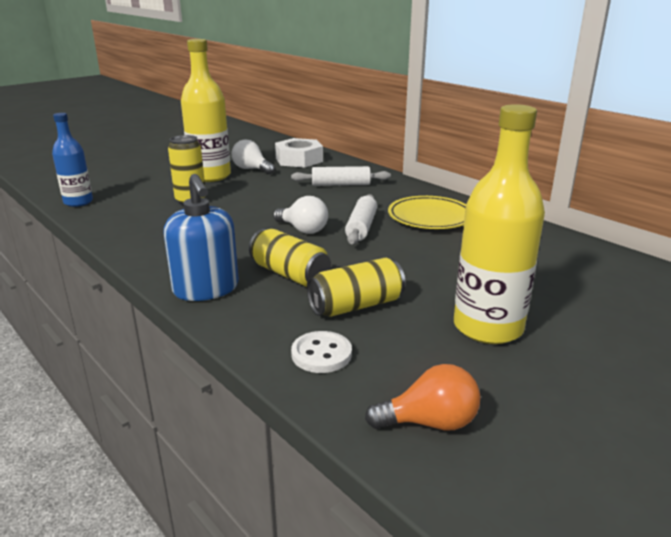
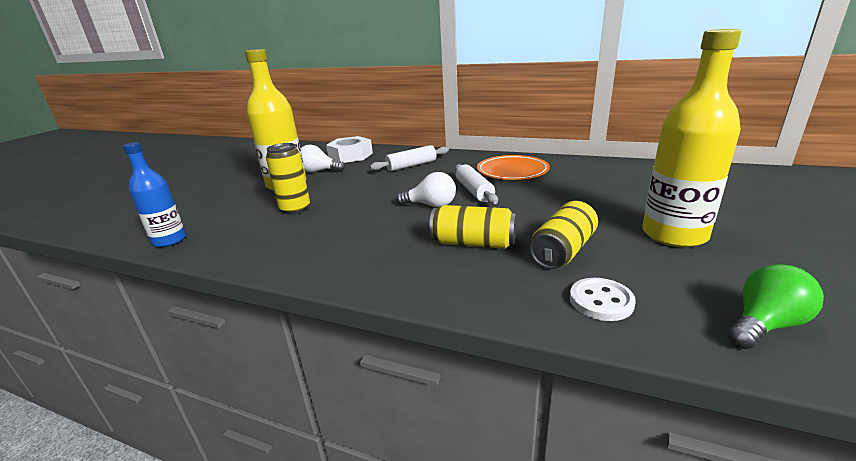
camera: 25 degrees left, 0 degrees up
(206, 289) = (418, 280): blue soap dispenser -> none
(429, 422) = (764, 324): orange light bulb -> green light bulb
(430, 217) = (512, 172): yellow plate -> orange plate

